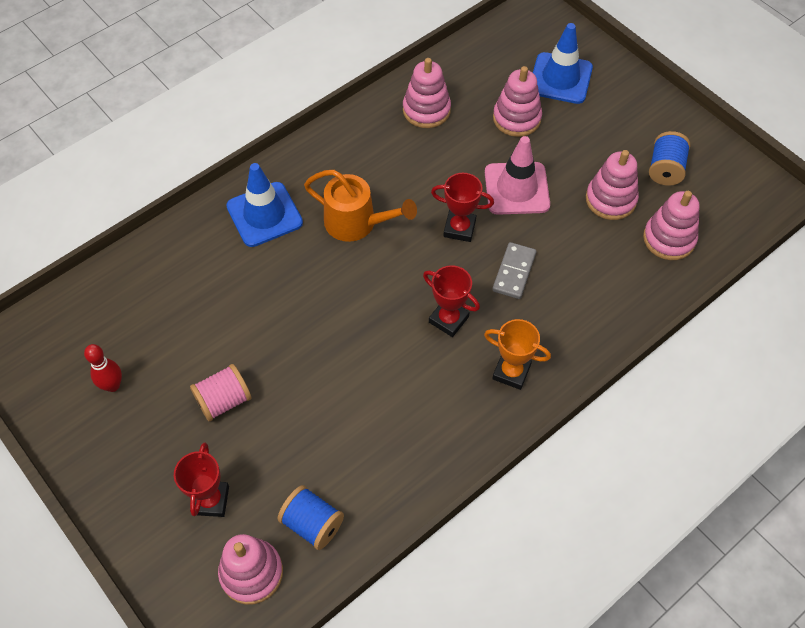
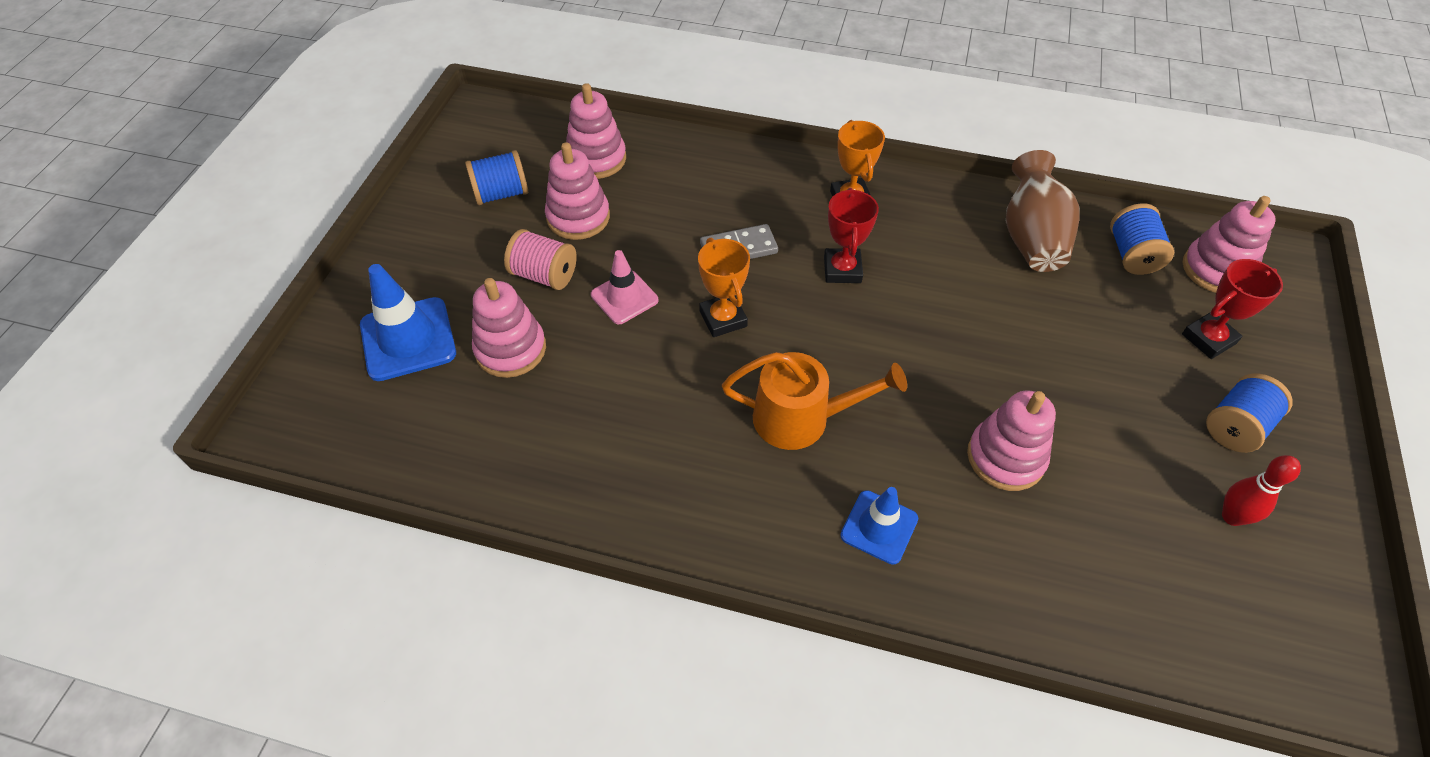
camera: 125 degrees left, 5 degrees down
(149, 447) = (1236, 427): none -> blue spool
(224, 400) = (1121, 396): pink spool -> pink spool (544, 275)
(264, 214) = (879, 527): blue traffic cone -> blue traffic cone, size x0.64
(356, 223) = (801, 418): orange watering can -> orange watering can turned 105 degrees clockwise
(383, 466) = (1031, 238): none -> brown vase
(426, 110) = (561, 451): pink stacking toy -> pink stacking toy (1005, 457)
(459, 228) = (723, 319): red trophy -> orange trophy
(516, 188) = (624, 297): pink traffic cone -> pink traffic cone, size x0.64

